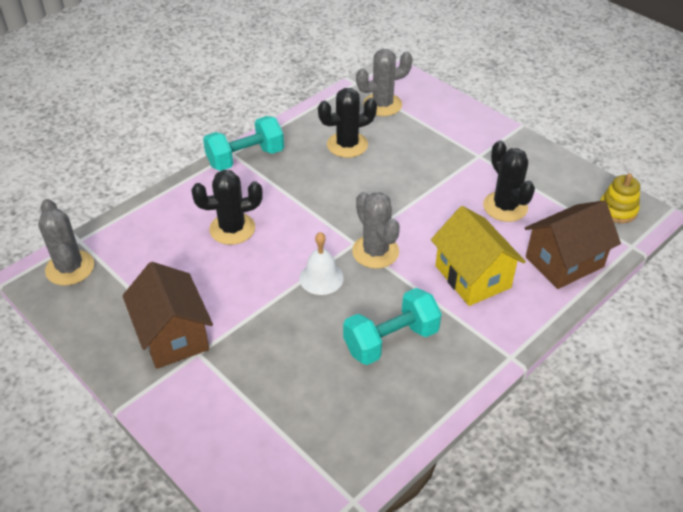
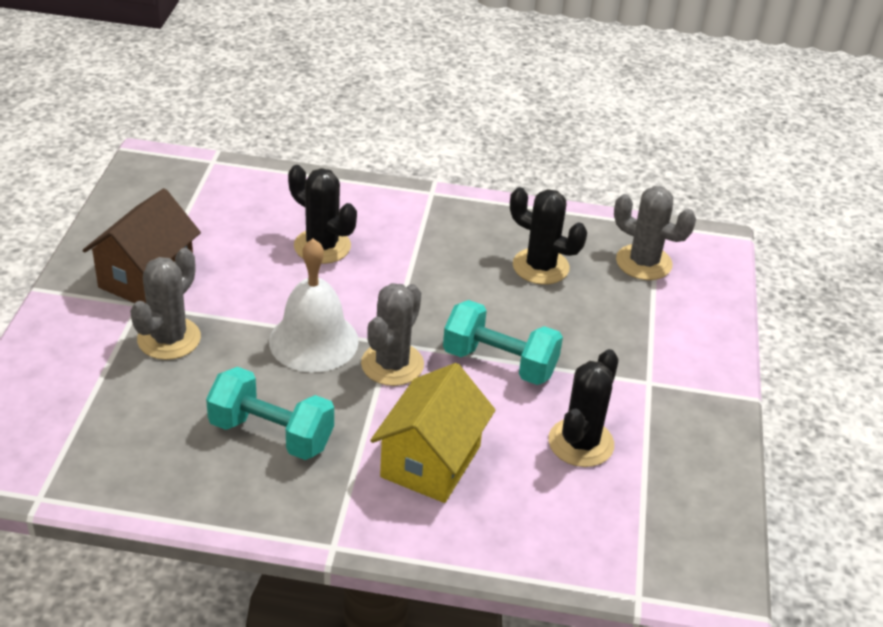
camera: 50 degrees right, 5 degrees down
(70, 268) = (173, 174): grey cactus -> grey cactus (169, 339)
(245, 158) = (435, 205): turquoise dumbbell -> turquoise dumbbell (499, 363)
(321, 278) = (313, 341): white bell -> white bell, size x1.57
(564, 262) = (538, 537): brown house -> none
(617, 210) = (694, 557): yellow stacking toy -> none

